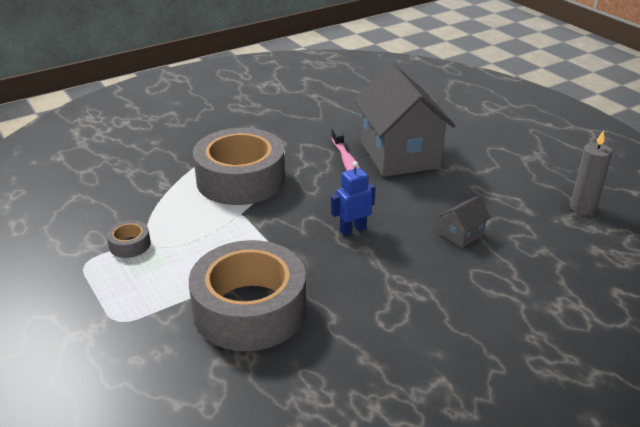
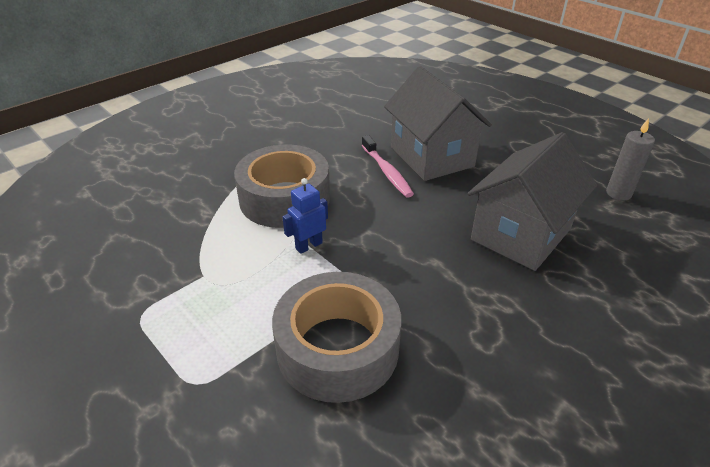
camera: 10 degrees left, 5 degrees up
(130, 245) = (186, 287): grey tape -> none
(353, 229) = (414, 241): blue robot -> blue robot (308, 246)
(462, 234) = (521, 234): grey house -> grey house, size x2.49

